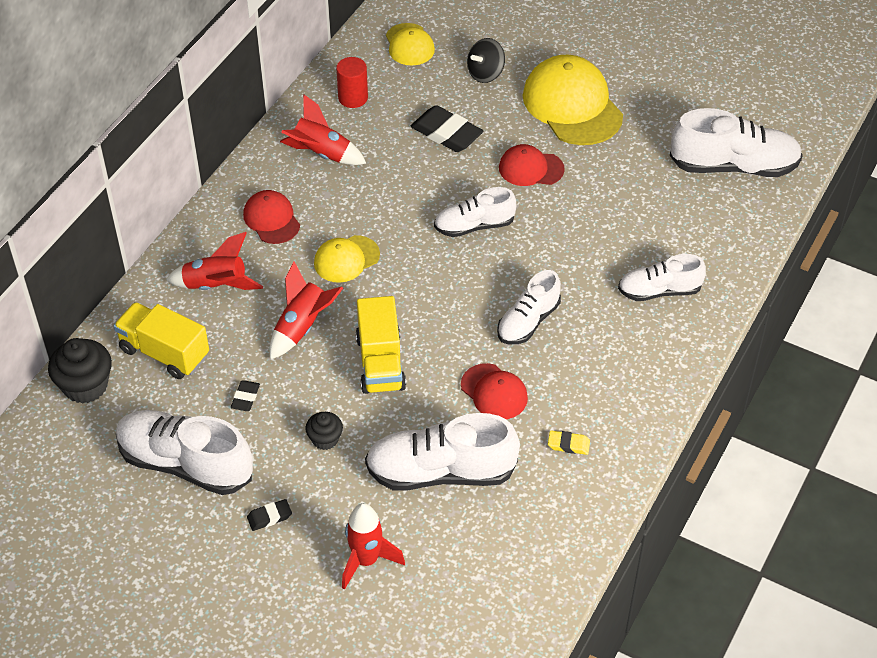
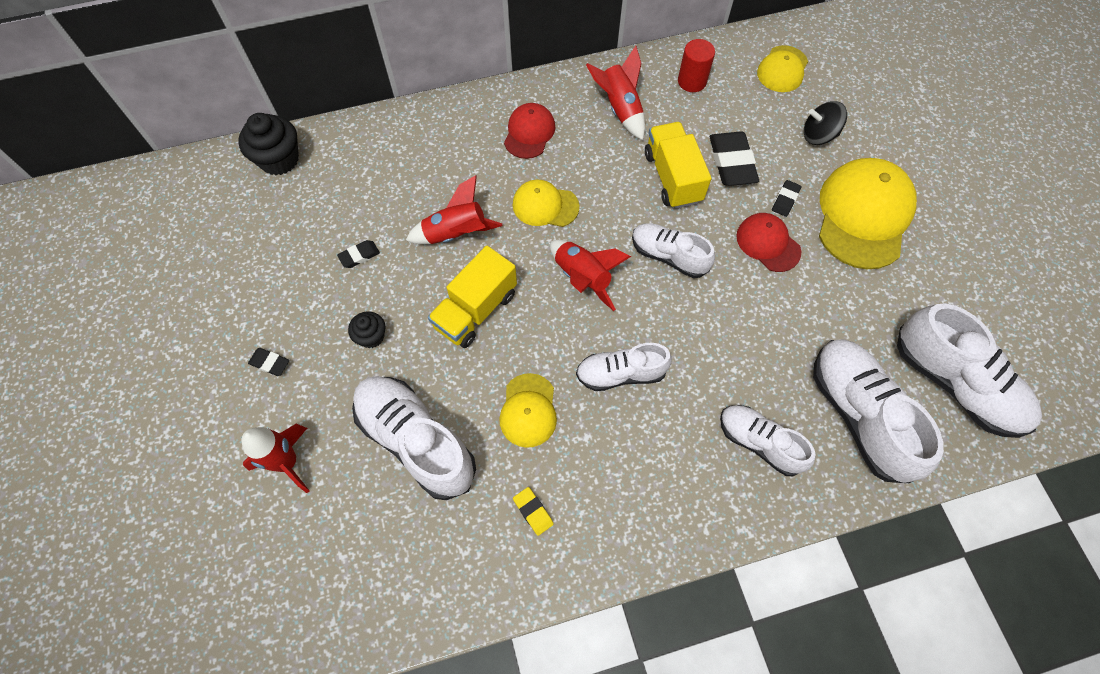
camera: 45 degrees right, 15 degrees up
(164, 353) = (350, 176): yellow truck -> yellow truck (672, 177)
(185, 463) = (269, 271): white shoe -> white shoe (858, 415)
(216, 286) = (437, 154): red rocket -> red rocket (582, 278)
(494, 392) = (528, 410): red cap -> yellow cap
(511, 132) = (785, 200): none -> black eraser

